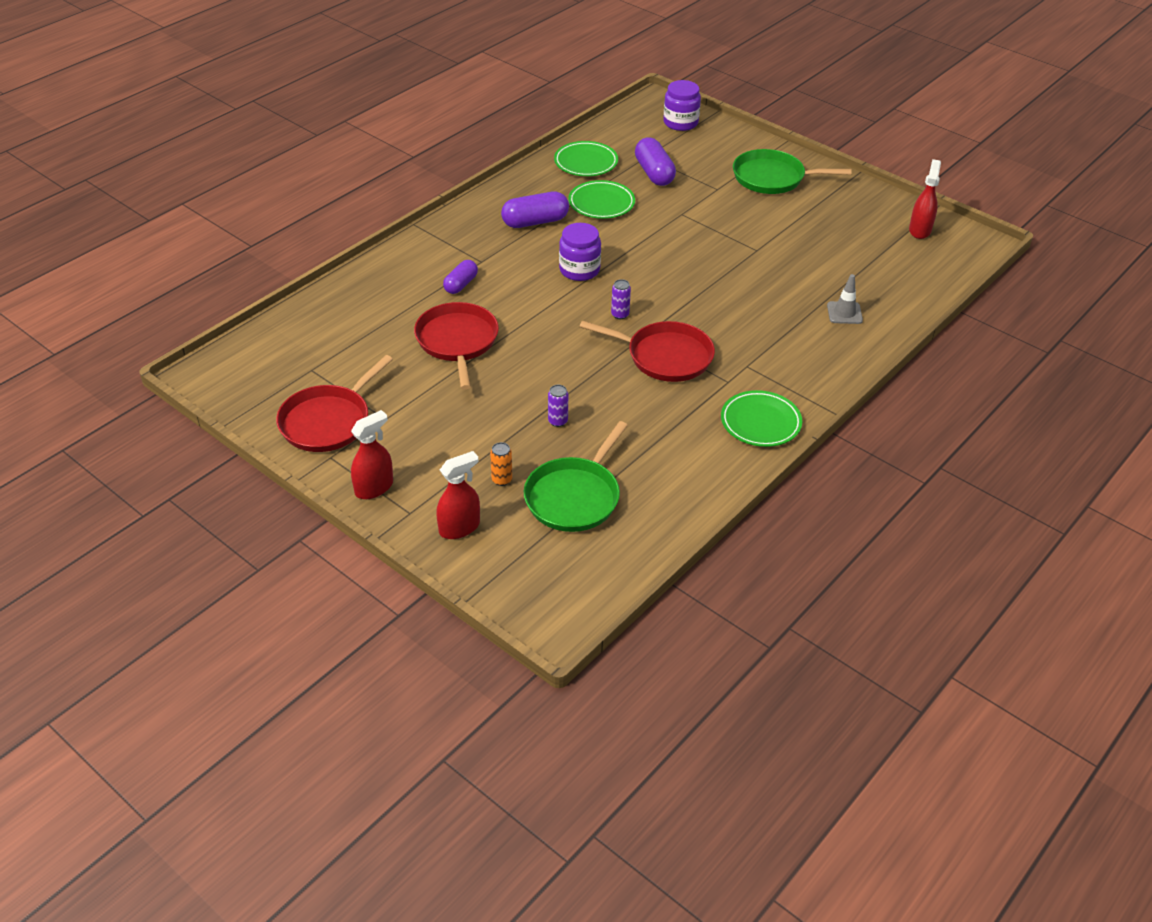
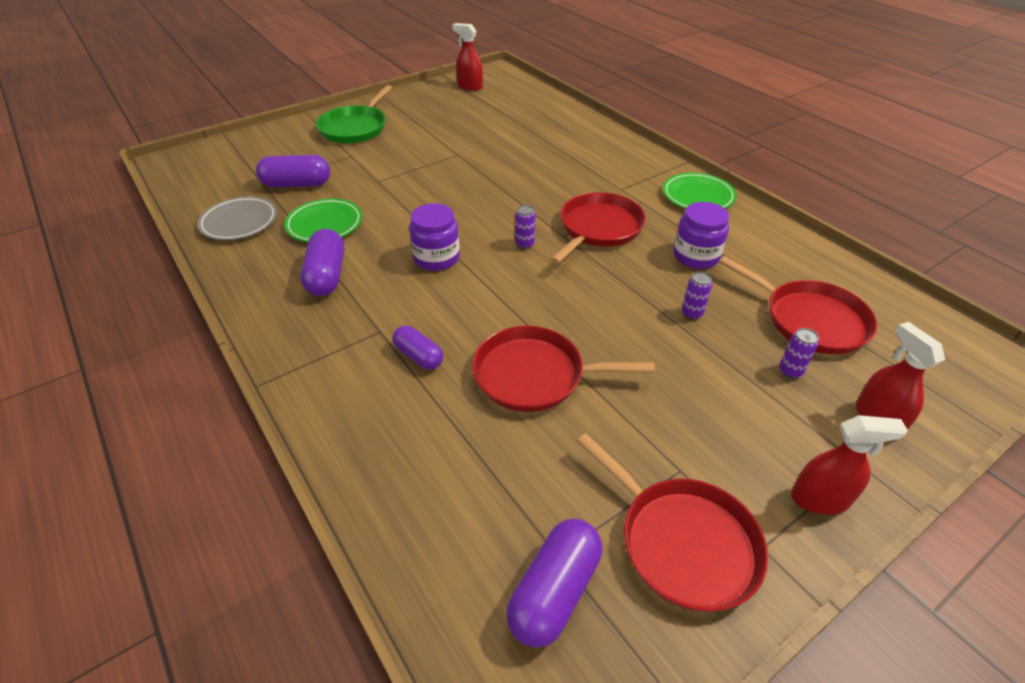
camera: 75 degrees left, 0 degrees up
(287, 371) = (554, 591): none -> purple capsule
(374, 487) = (820, 499): red spray bottle -> red spray bottle turned 120 degrees clockwise
(502, 480) = (790, 371): orange can -> purple can
(574, 496) = (809, 320): green pan -> red pan
(586, 162) = (239, 222): green plate -> grey plate
(680, 123) = (222, 155): purple jar -> purple jar (696, 256)
(844, 313) = (562, 134): grey traffic cone -> none

